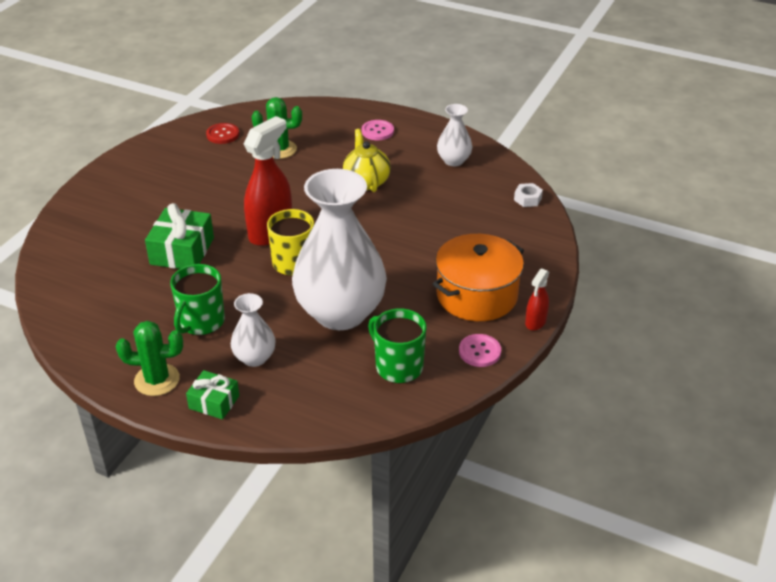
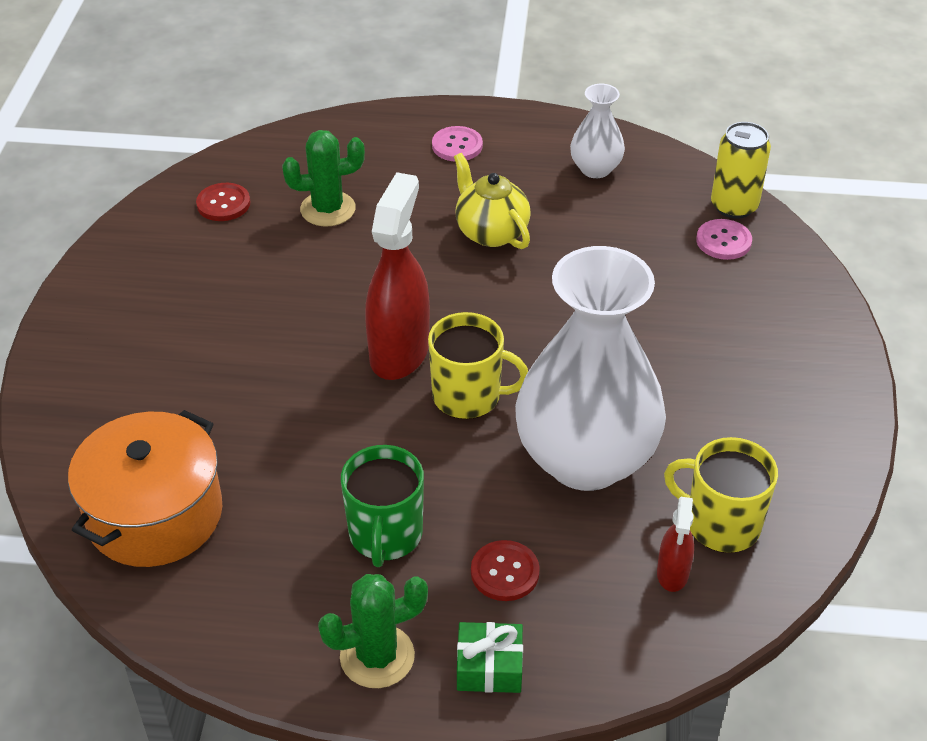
camera: 20 degrees left, 5 degrees up
(182, 251) = (281, 420): green gift -> none
(254, 358) = (505, 572): white vase -> red button
(398, 366) = (721, 524): green mug -> yellow mug
(477, 295) = (759, 377): orange pot -> orange pot (155, 514)
(479, 351) = (817, 466): pink button -> pink button (723, 241)
(527, 199) = (734, 206): white nut -> yellow can
(535, 322) = (862, 398): red spray bottle -> red spray bottle (672, 573)

